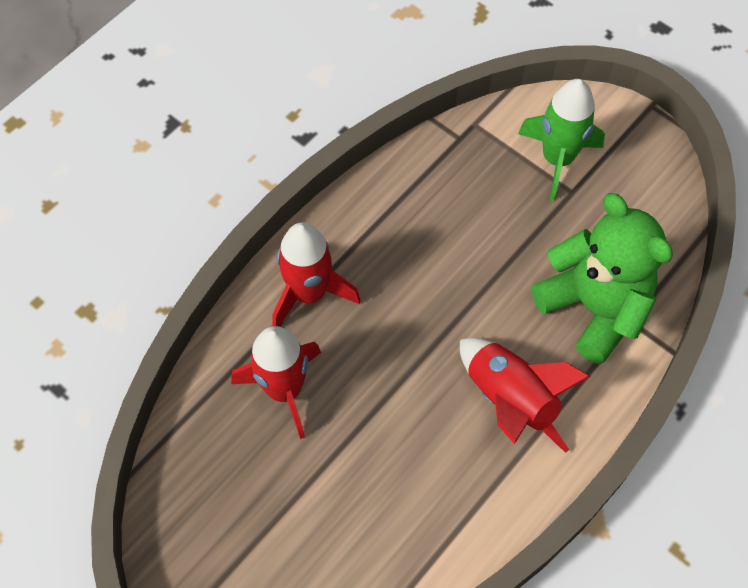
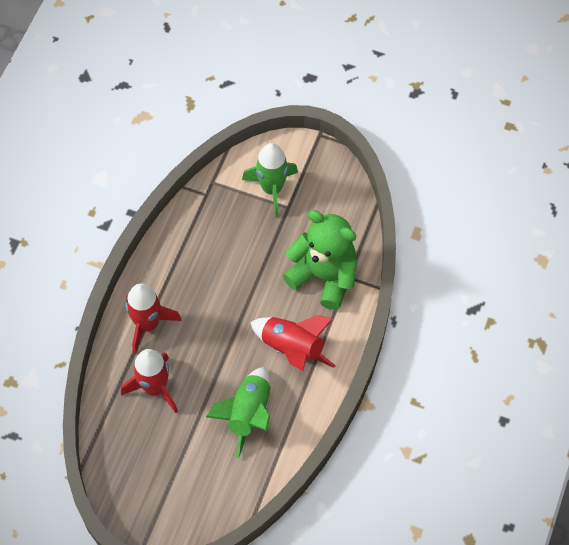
camera: 20 degrees left, 0 degrees up
(408, 478) = (248, 413): none -> green rocket

